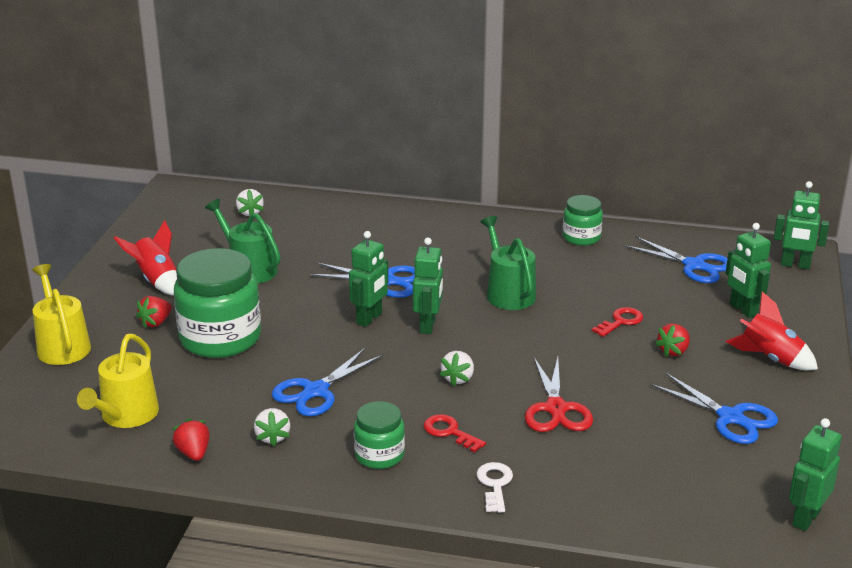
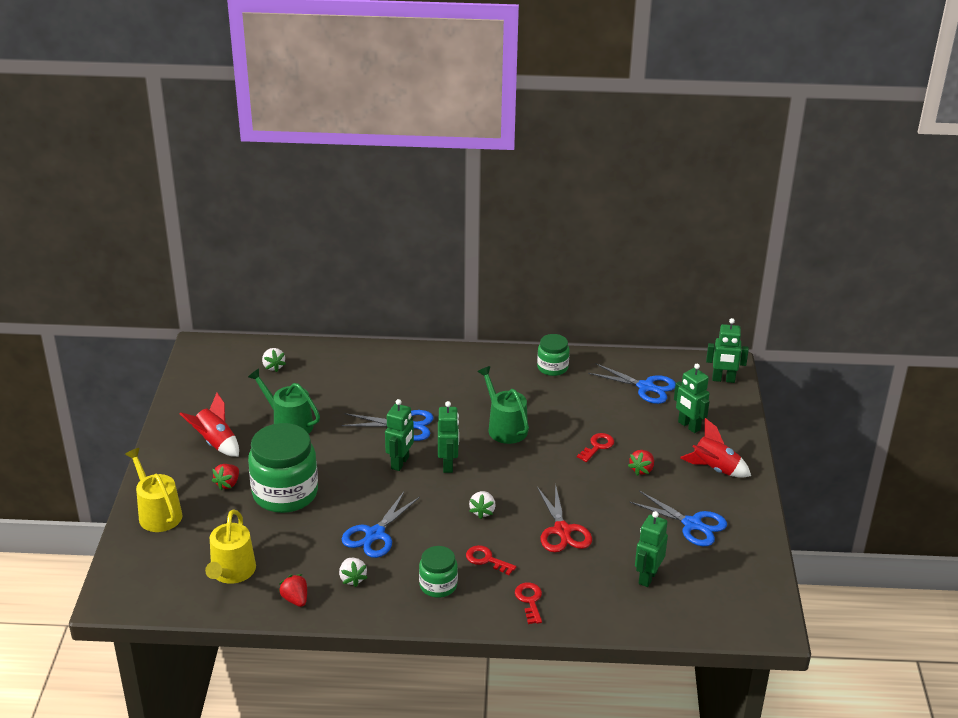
camera: 10 degrees left, 5 degrees up
(495, 484) = (529, 600): white key -> red key
(805, 518) = (755, 603): green robot -> green robot (647, 577)

